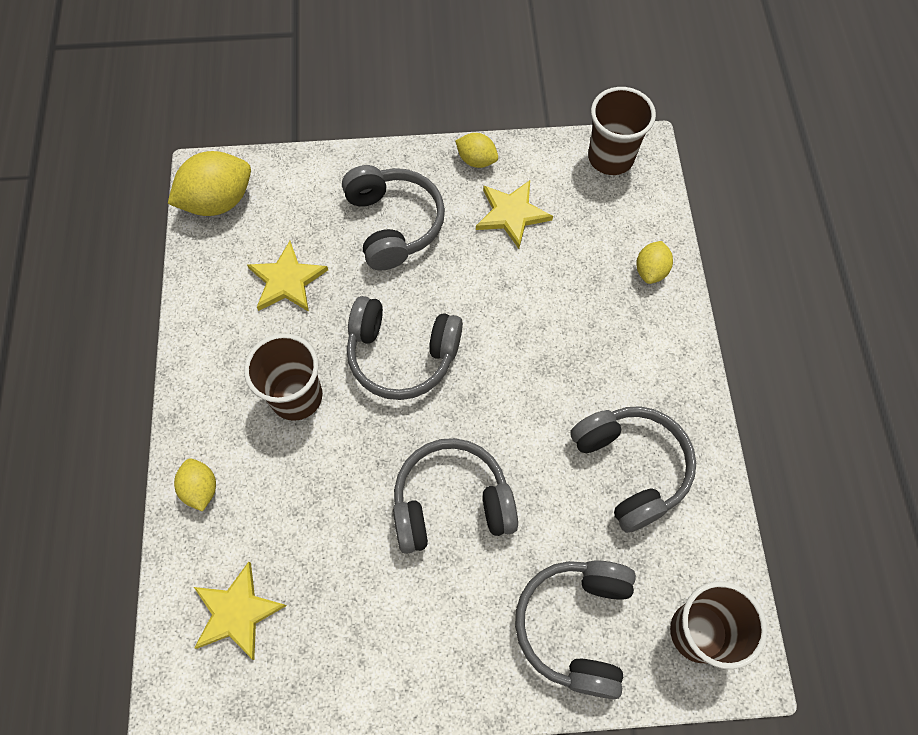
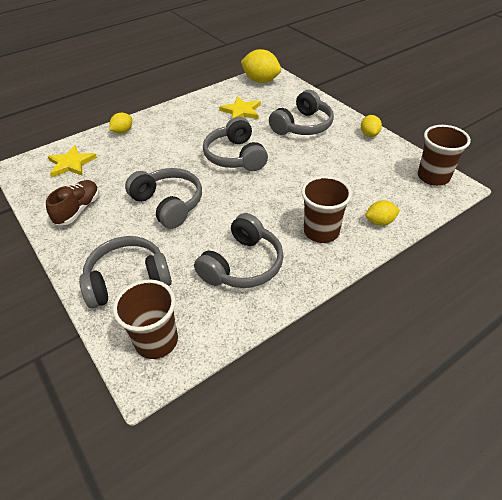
camera: 60 degrees right, 20 degrees down
(296, 396) = (186, 137): brown cup -> brown cup (321, 232)
(377, 643) = (78, 210): none -> brown shoe
(512, 214) = (352, 157): yellow star -> none

